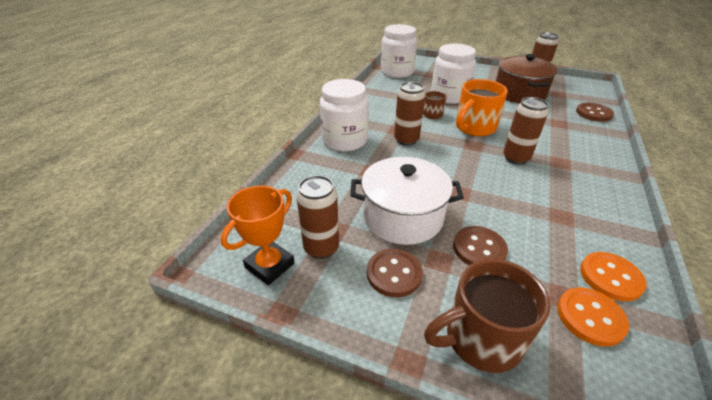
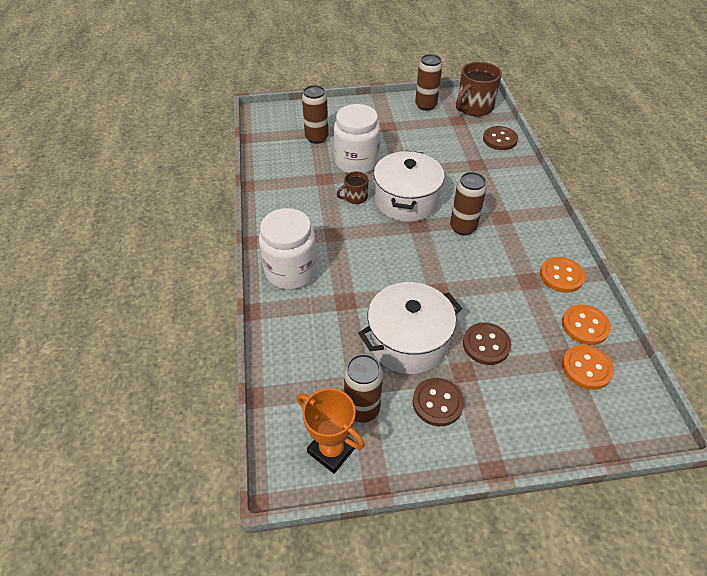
camera: 30 degrees left, 10 degrees up
(270, 265) = (331, 450): orange trophy -> orange trophy turned 60 degrees counterclockwise
(397, 72) = (275, 141): white jar -> none
(406, 140) = (352, 244): brown can -> brown can (316, 138)
(474, 127) = (406, 201): orange mug -> white pot
(480, 338) = (528, 424): brown mug -> brown mug (473, 107)
(519, 93) = (422, 132): brown pot -> none
(604, 225) = (561, 276): none -> orange button

